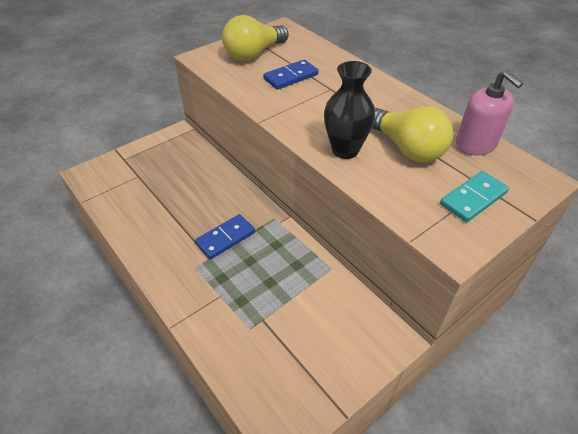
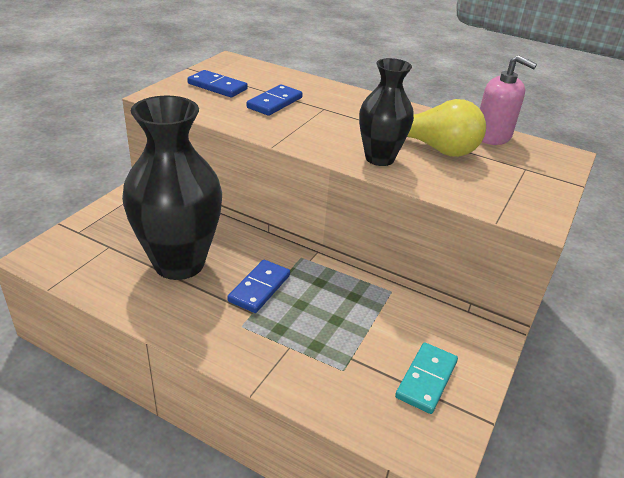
camera: 25 degrees left, 10 degrees down
(178, 202) = (179, 263): none -> black vase
(253, 54) = (217, 86): yellow light bulb -> blue domino
(473, 198) = (522, 179): turquoise domino -> turquoise domino (426, 379)

